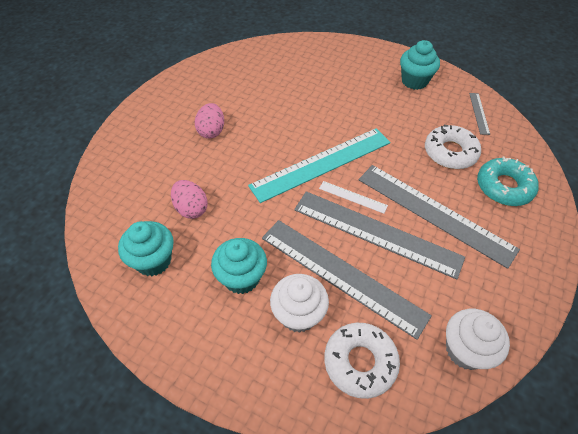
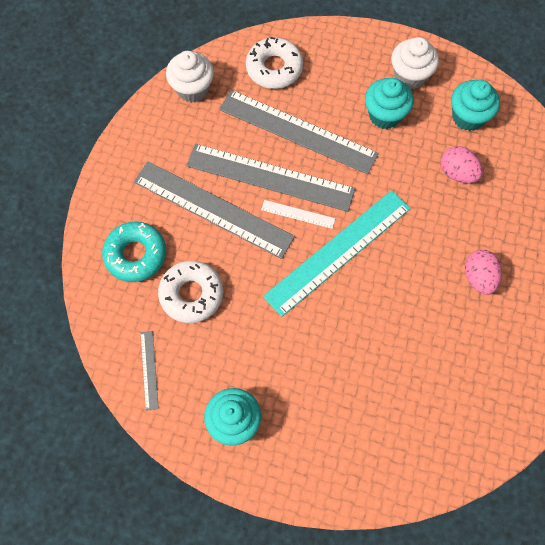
camera: 170 degrees right, 15 degrees up
(298, 314) = (328, 94): white cupcake -> white cupcake (410, 76)

